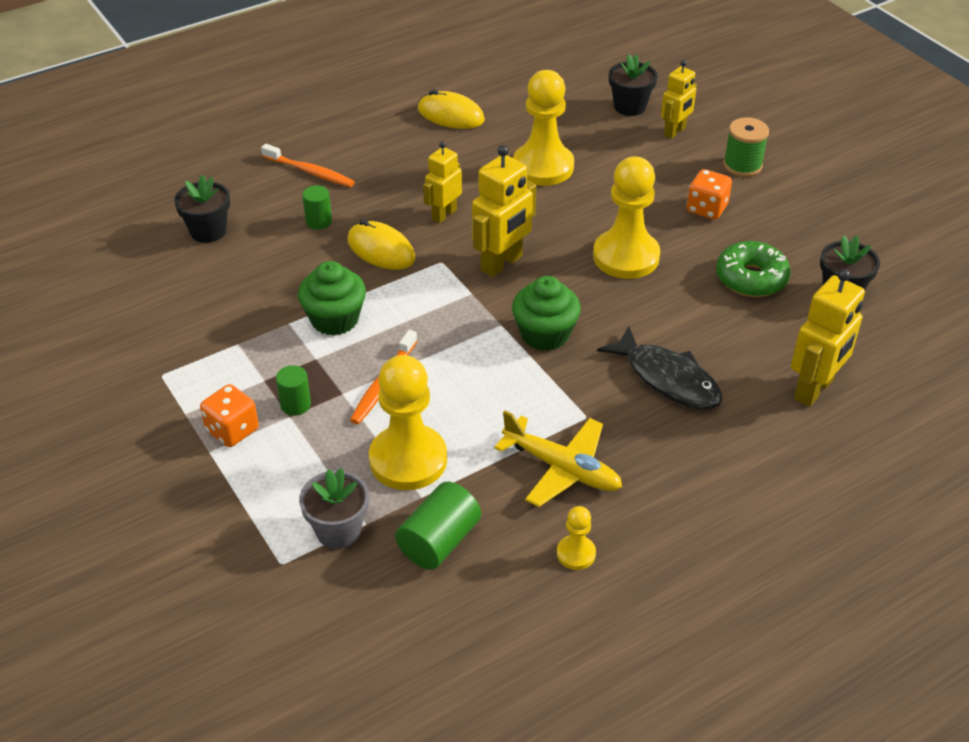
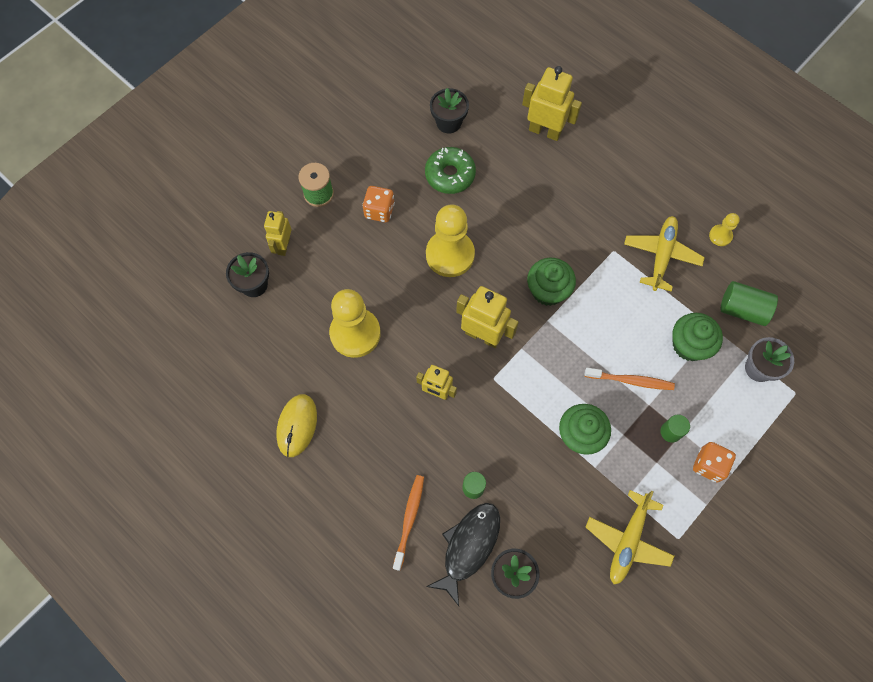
camera: 105 degrees left, 25 degrees up
(187, 329) = (627, 541): none -> yellow plane
(381, 249) = (493, 427): yellow mouse -> none
(408, 460) = (689, 345): yellow pawn -> green cupcake
(667, 378) = (564, 210): black fish -> black fish (468, 547)
(675, 131) = (283, 246): yellow robot -> yellow robot turned 105 degrees counterclockwise

